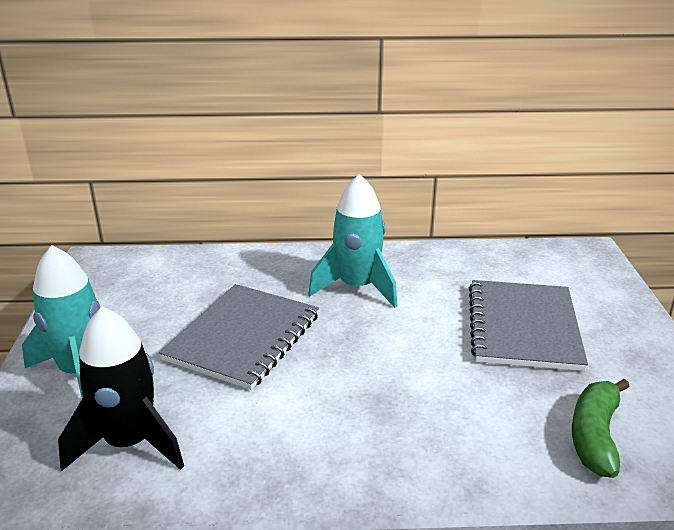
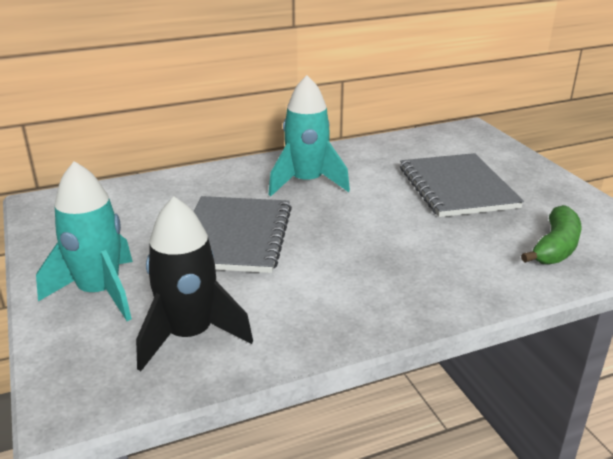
camera: 20 degrees left, 0 degrees up
(595, 435) = (555, 247): green banana -> green banana turned 150 degrees counterclockwise

